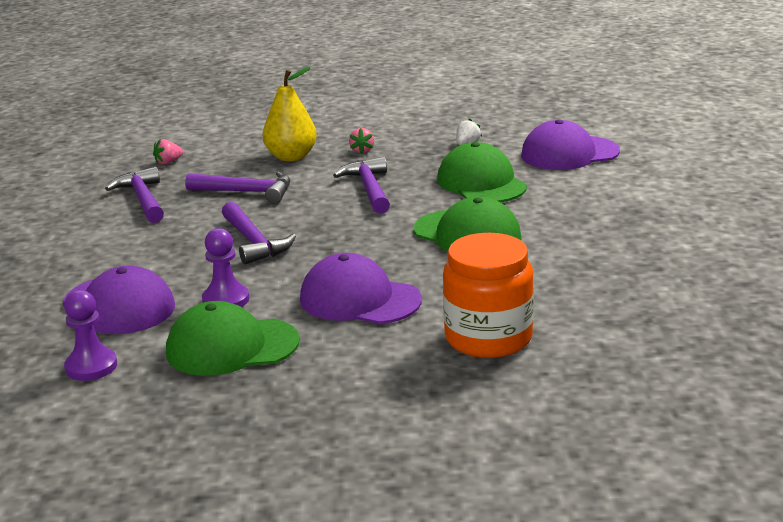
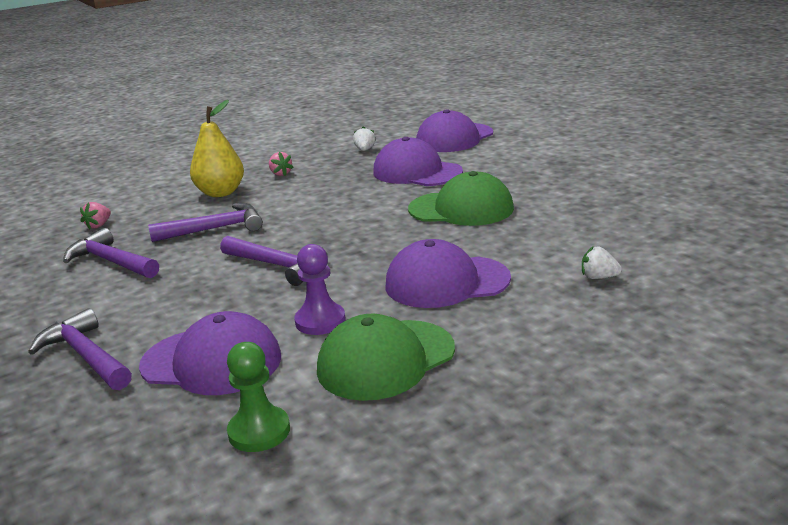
camera: 30 degrees left, 0 degrees up
(91, 366) = (259, 431): purple pawn -> green pawn
(369, 189) = (328, 198): purple hammer -> purple hammer (86, 356)
(481, 183) = (417, 172): green cap -> purple cap
(488, 338) = (598, 277): orange jar -> white strawberry

